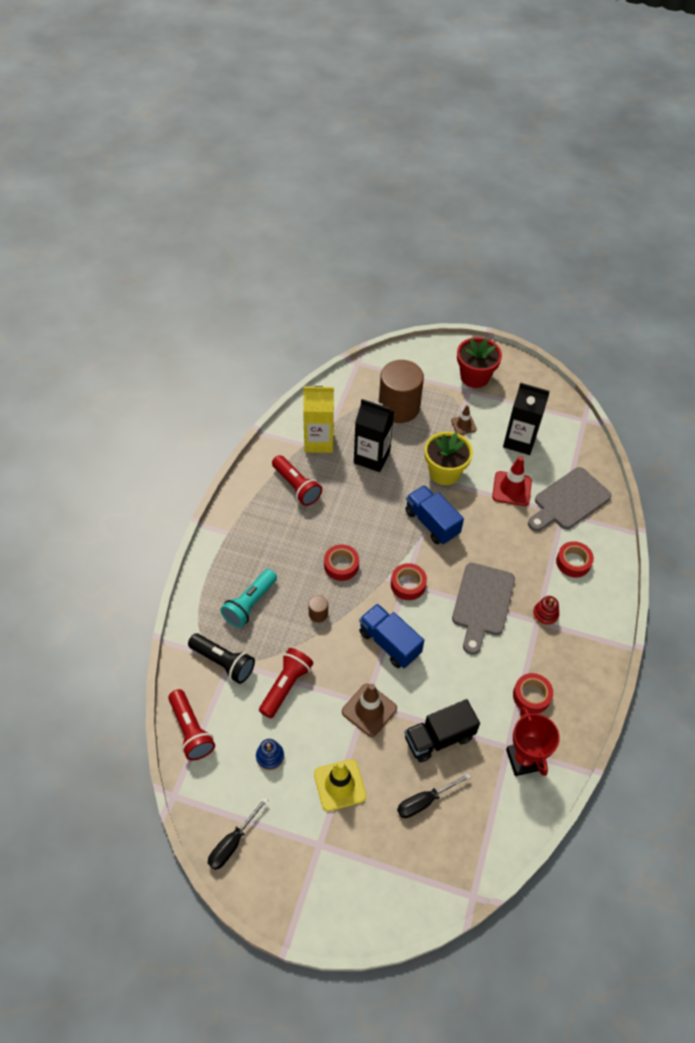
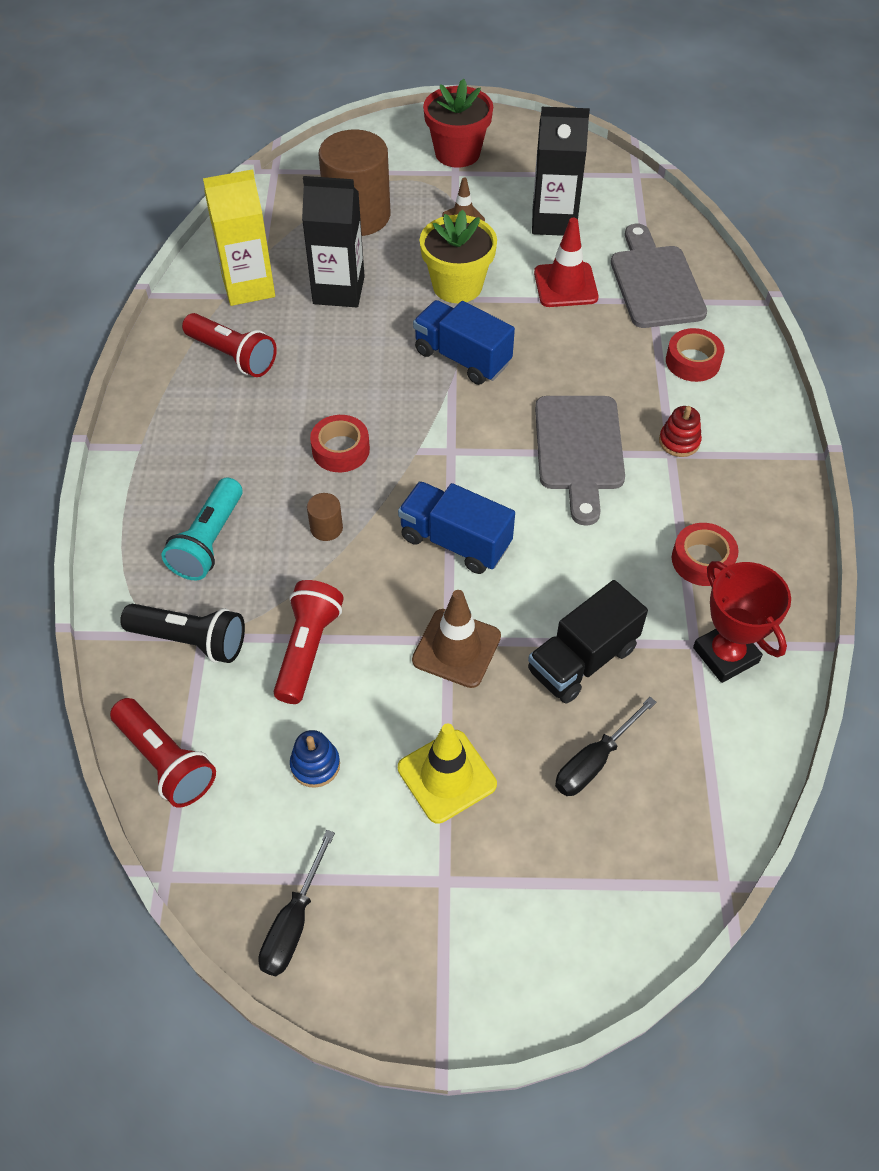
camera: 15 degrees left, 0 degrees up
(408, 584) = (455, 451): red tape -> none
(569, 501) = (655, 282): grey cutting board -> grey cutting board turned 135 degrees clockwise

